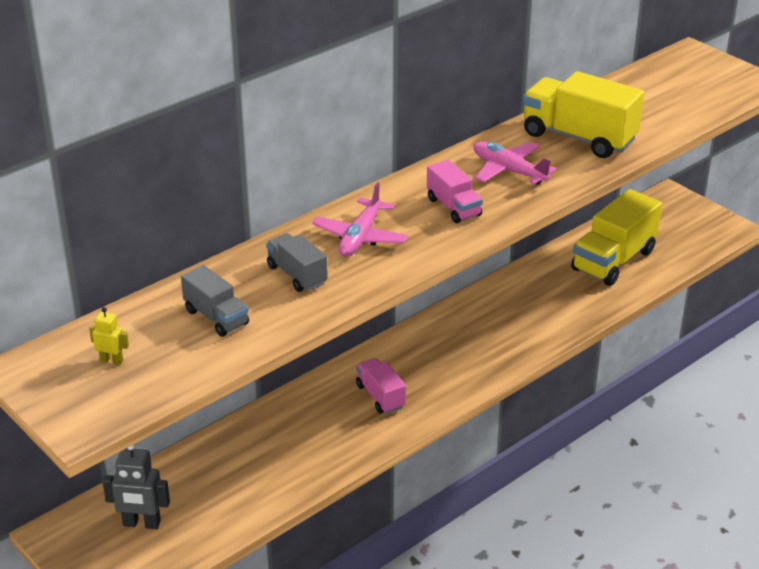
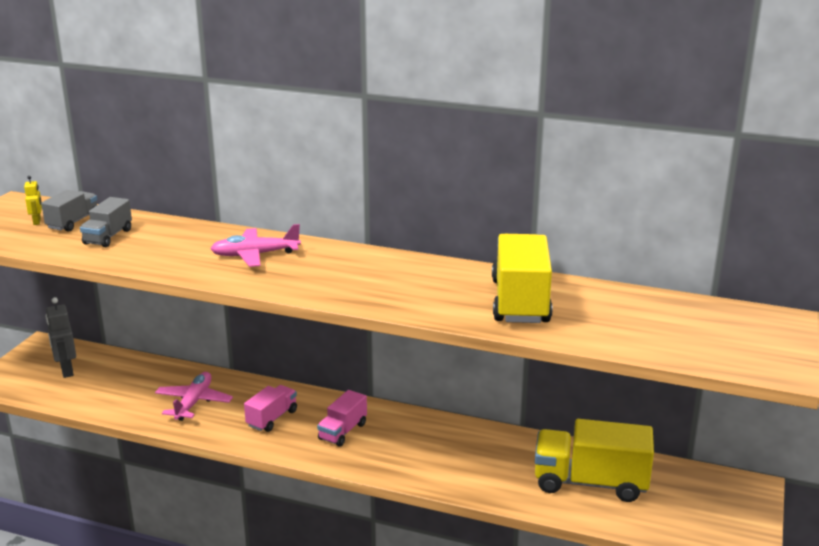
camera: 60 degrees right, 10 degrees down
(297, 275) = (182, 247): grey truck -> grey truck (73, 222)
(453, 207) = (335, 277): pink truck -> pink truck (343, 431)
(508, 170) = (421, 285): pink plane -> pink plane (194, 402)

